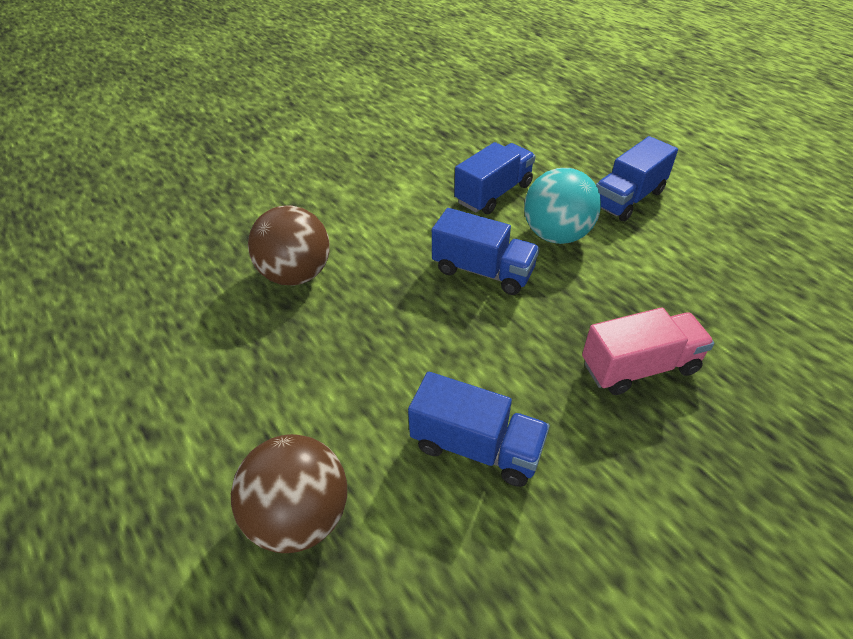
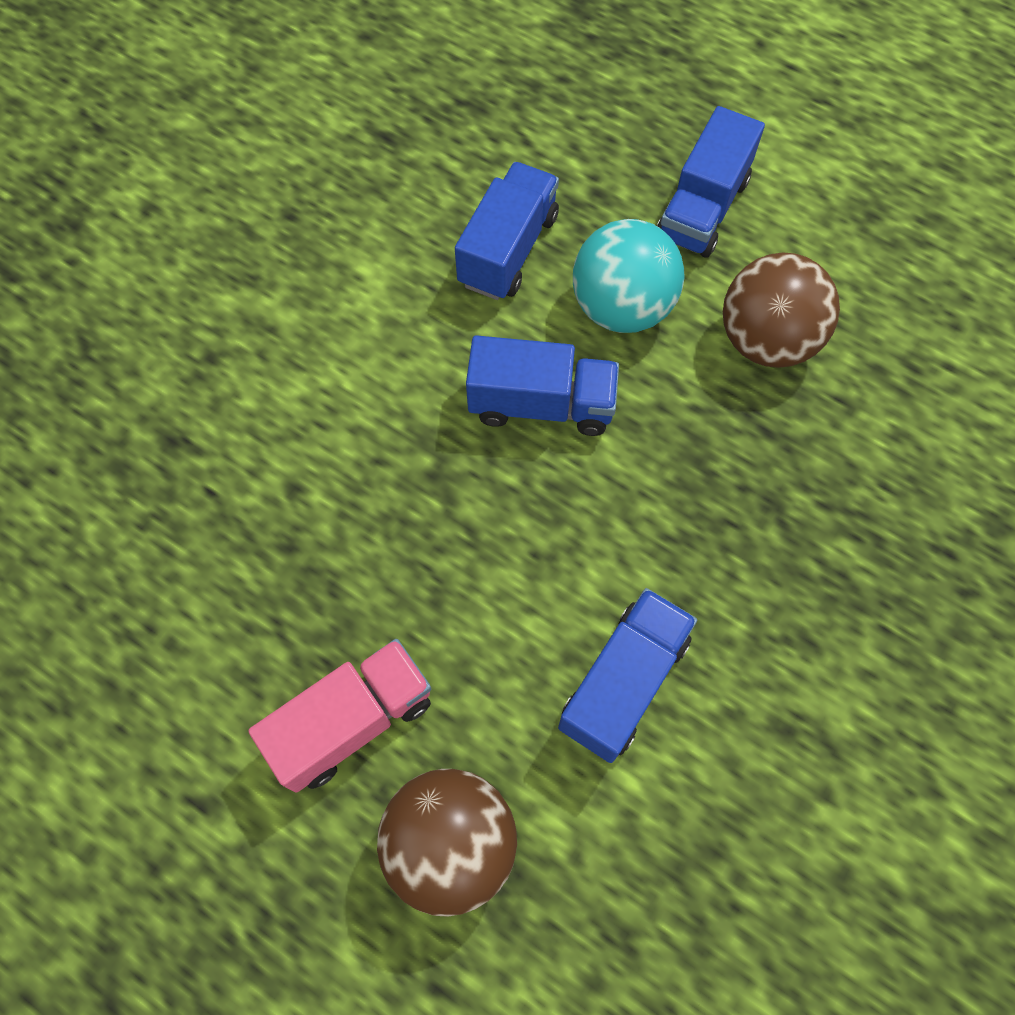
camera: 20 degrees left, 20 degrees up
(296, 274) = (278, 488): brown ball -> brown ball (766, 340)
(476, 446) = (623, 683): blue truck -> blue truck turned 60 degrees counterclockwise
(639, 367) = (784, 503): pink truck -> pink truck (352, 721)

